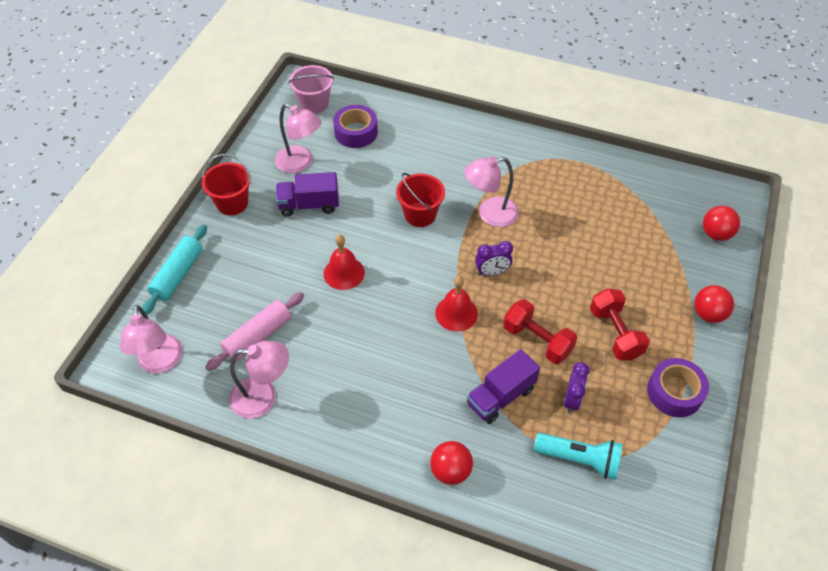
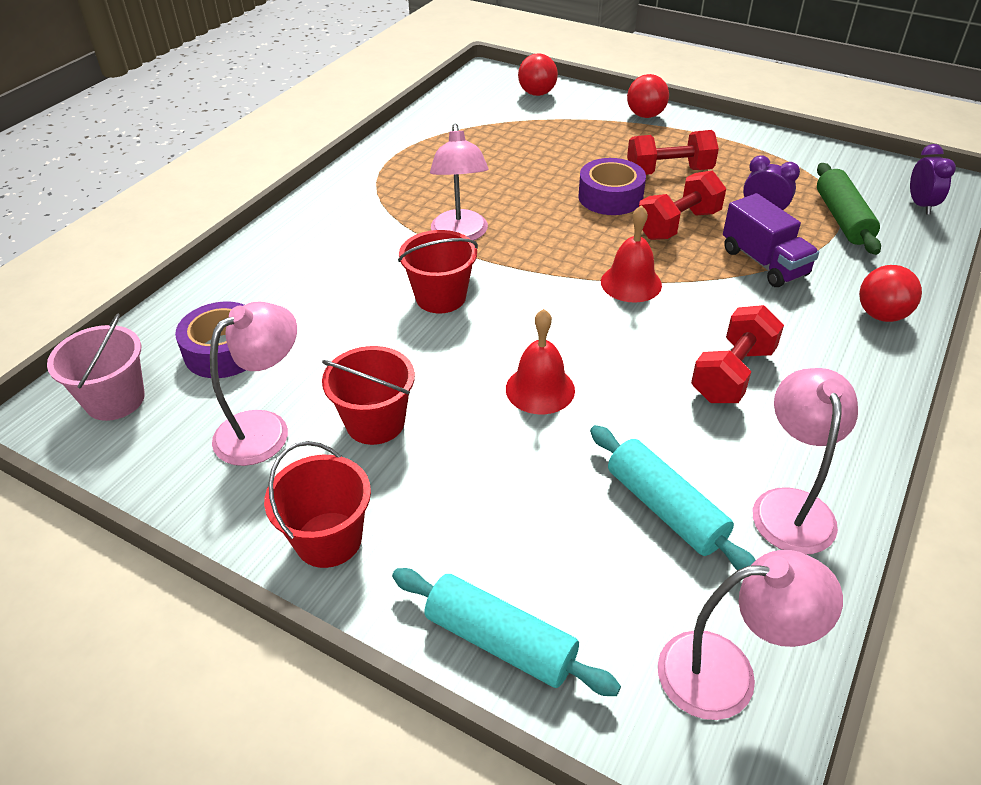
camera: 80 degrees left, 10 degrees down
(258, 336) = (665, 509): pink rolling pin -> turquoise rolling pin
(309, 205) = (375, 422): purple truck -> red bucket
(371, 371) = (732, 374): none -> red dumbbell
(492, 272) = (564, 245): purple clock -> purple clock (920, 205)
(579, 459) = (842, 219): turquoise flashlight -> green rolling pin
(674, 392) = (746, 149): purple tape -> purple tape (610, 197)

